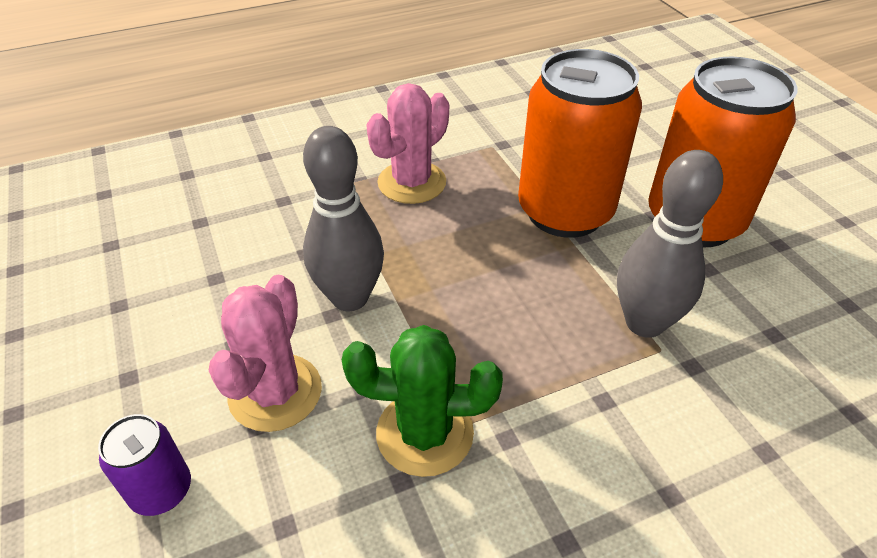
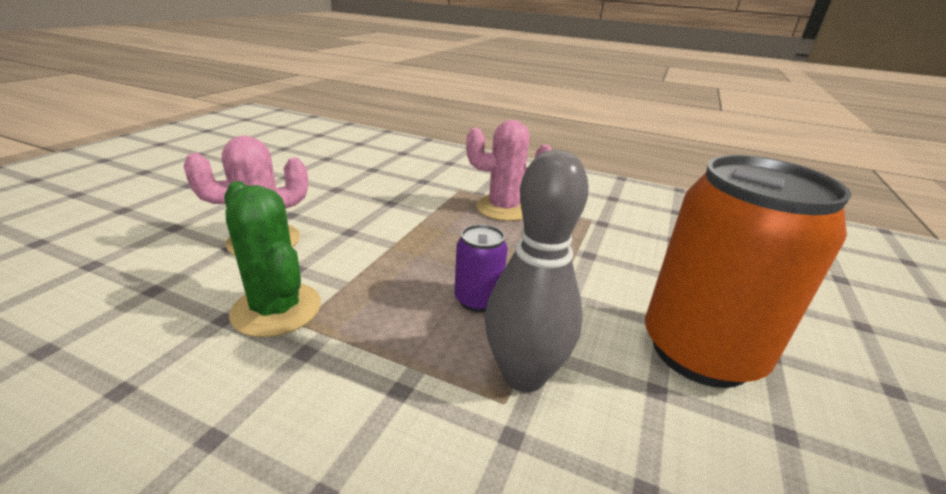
camera: 45 degrees right, 15 degrees down
(161, 490) = (159, 240): purple can -> purple can (477, 300)
(350, 297) = (371, 231): grey bowling pin -> none
(565, 212) = (583, 276): orange can -> none

